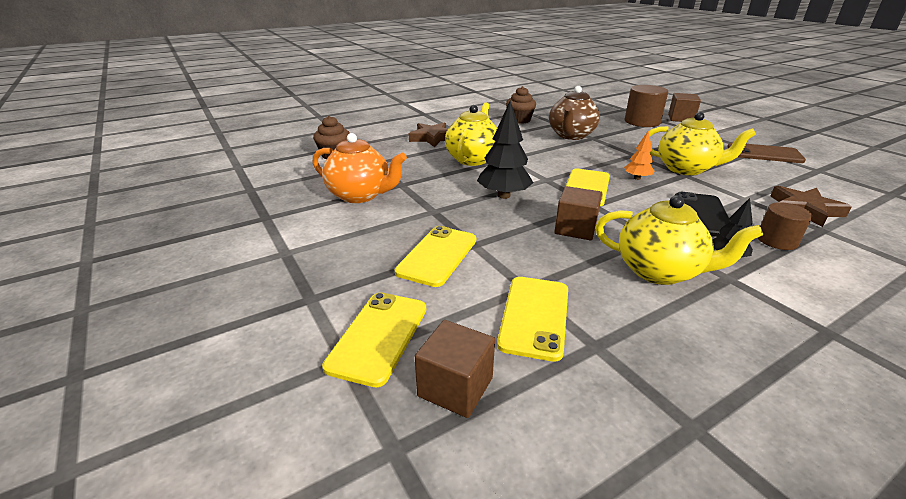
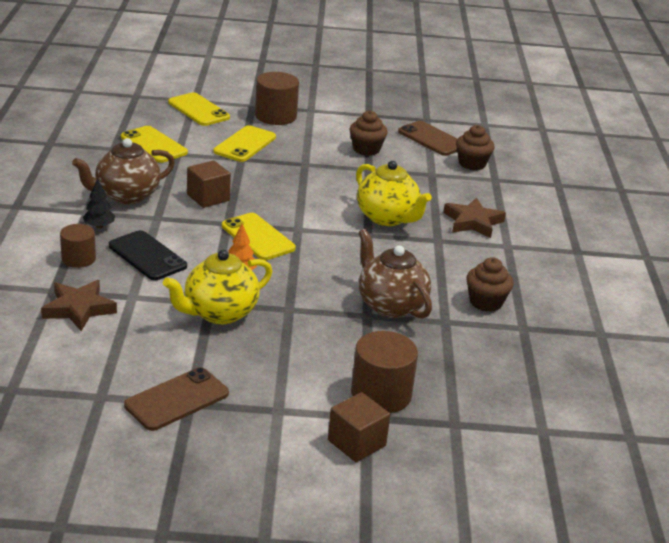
camera: 120 degrees right, 0 degrees up
(299, 177) = (431, 139): none -> brown phone
(331, 267) = (275, 116): none -> brown cylinder
(360, 195) = (366, 149): orange teapot -> brown cupcake
(437, 256) = (245, 144): yellow phone -> yellow phone turned 60 degrees clockwise
(455, 387) = (144, 113): brown cube -> none
(504, 195) = (293, 197): black tree -> none
(659, 271) = (126, 196): yellow teapot -> brown teapot

